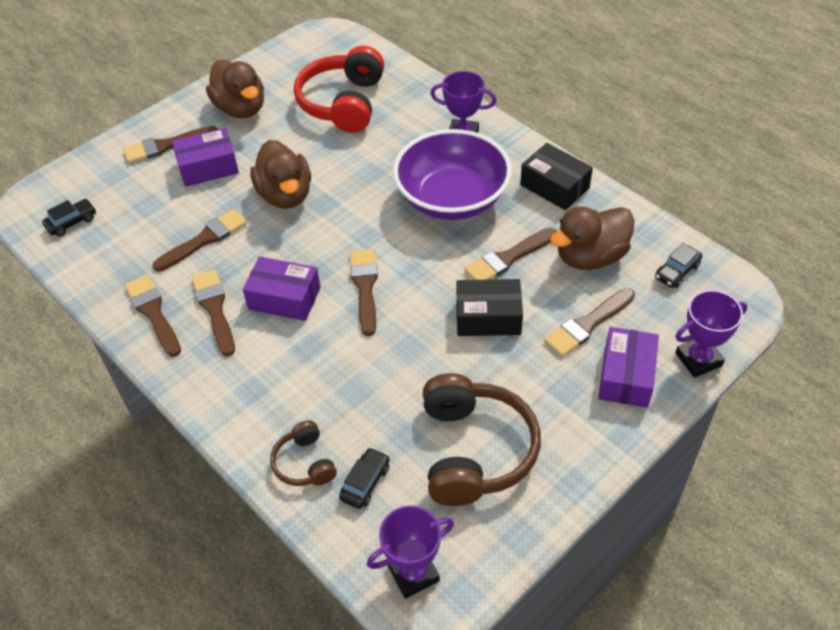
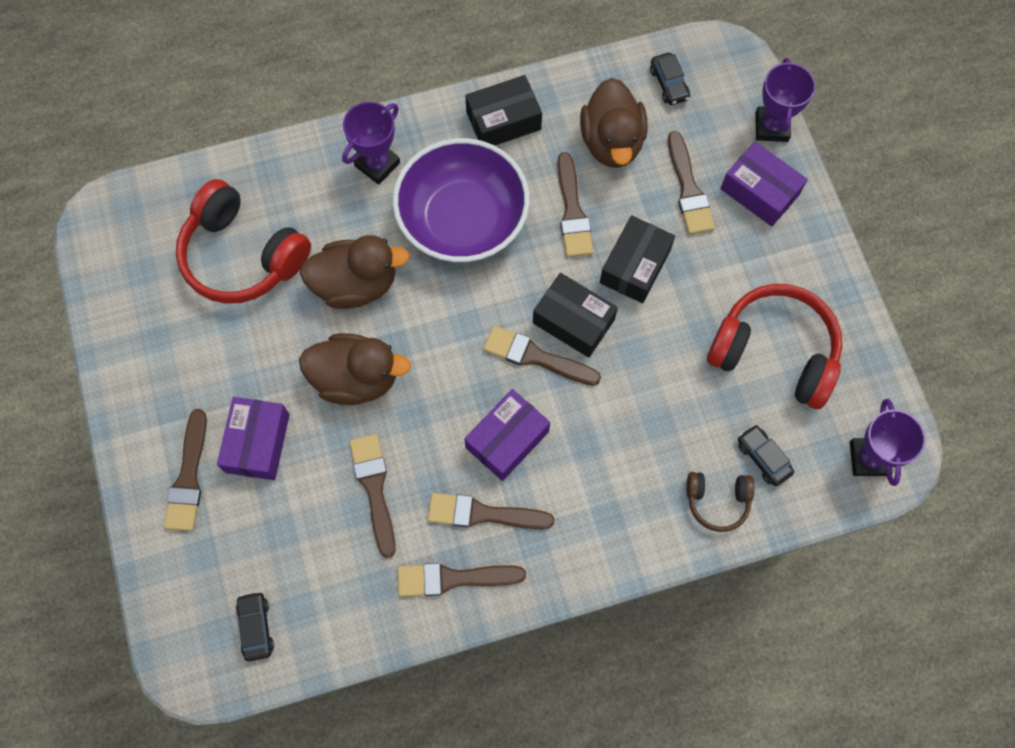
camera: 65 degrees left, 20 degrees up
(241, 109) = (176, 369): brown duck -> brown duck (356, 284)
(411, 298) = (573, 321): none -> black box
(474, 450) = (774, 352): brown headphones -> red headphones

